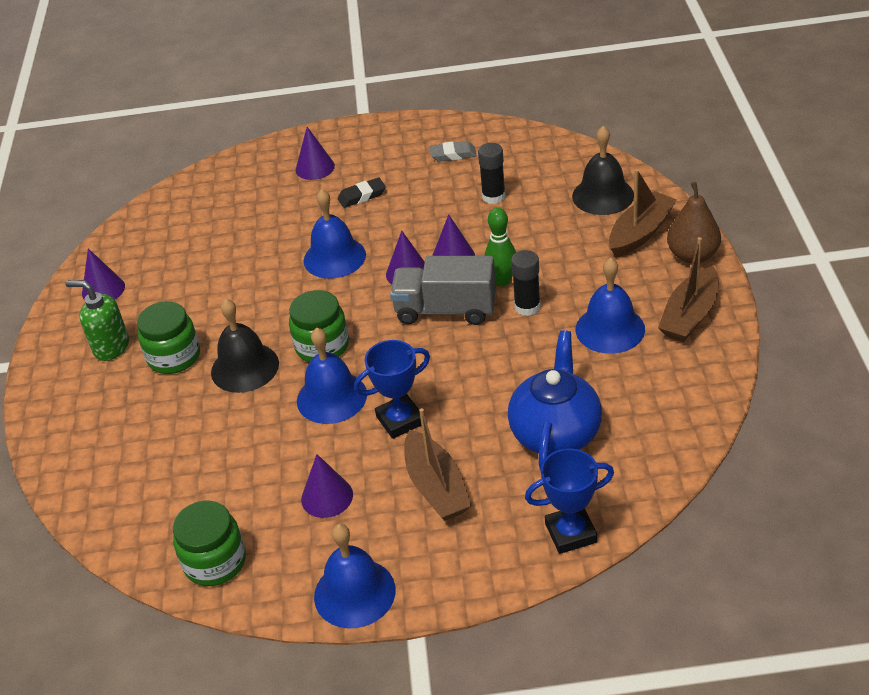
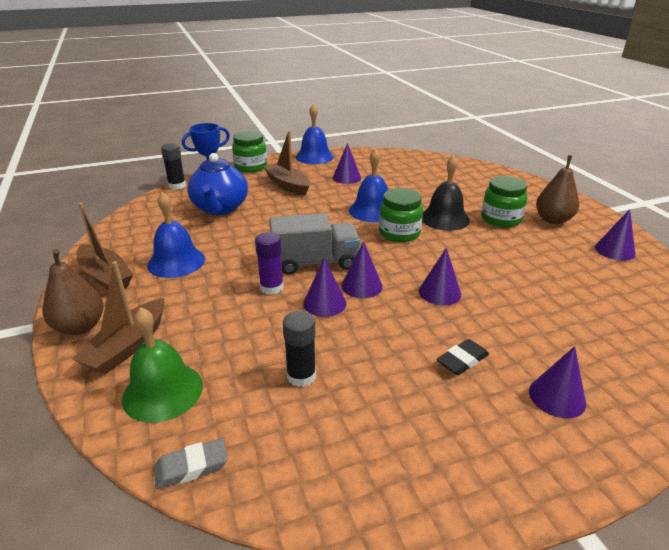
camera: 160 degrees right, 10 degrees down
(111, 347) = (553, 220): green soap dispenser -> brown pear
(215, 562) = (387, 158): green jar -> green jar (251, 167)
(334, 257) = (439, 292): blue bell -> purple cone
(400, 420) = (321, 205): blue trophy -> none
(453, 155) = (379, 441): grey eraser -> grey eraser (191, 467)
(502, 281) = (271, 287): green bowling pin -> purple glue stick
(527, 307) = (246, 270): black glue stick -> black glue stick (177, 186)
(603, 195) = (162, 391): black bell -> green bell
(690, 315) = (105, 276): brown boat -> brown boat turned 120 degrees clockwise

